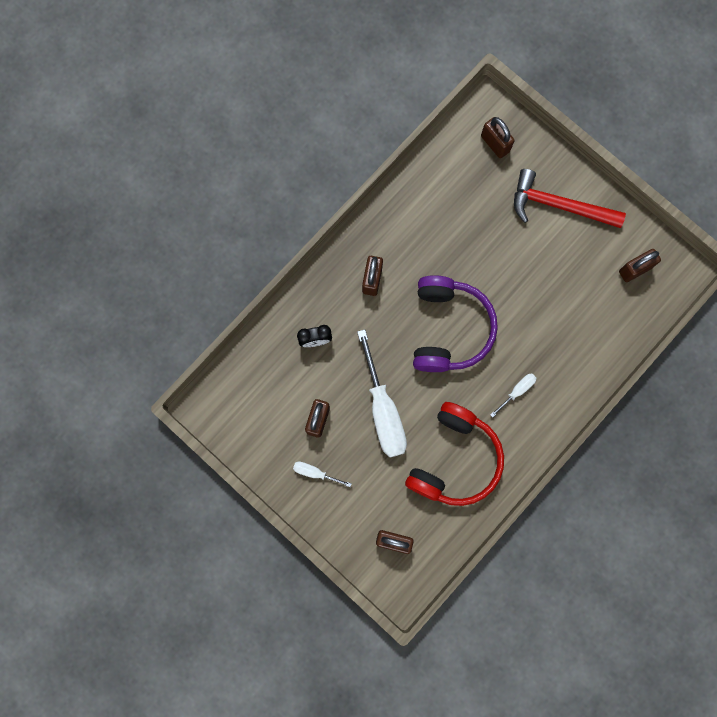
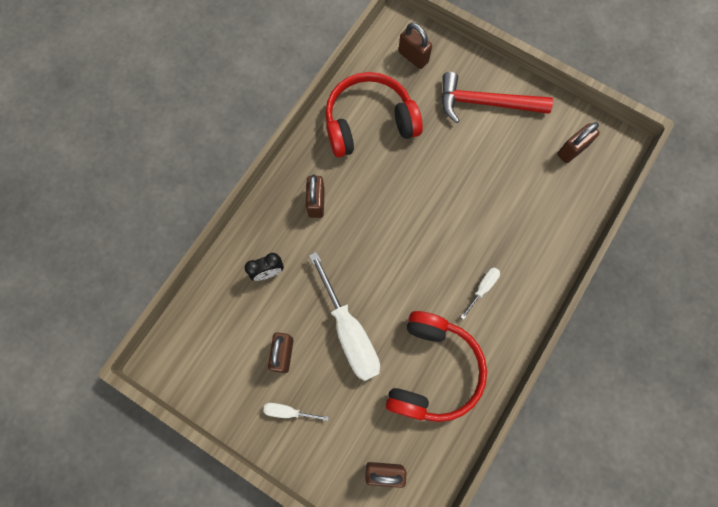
camera: 10 degrees left, 5 degrees down
(438, 207) = (369, 123): none -> red headphones
(448, 328) = (401, 237): purple headphones -> none

